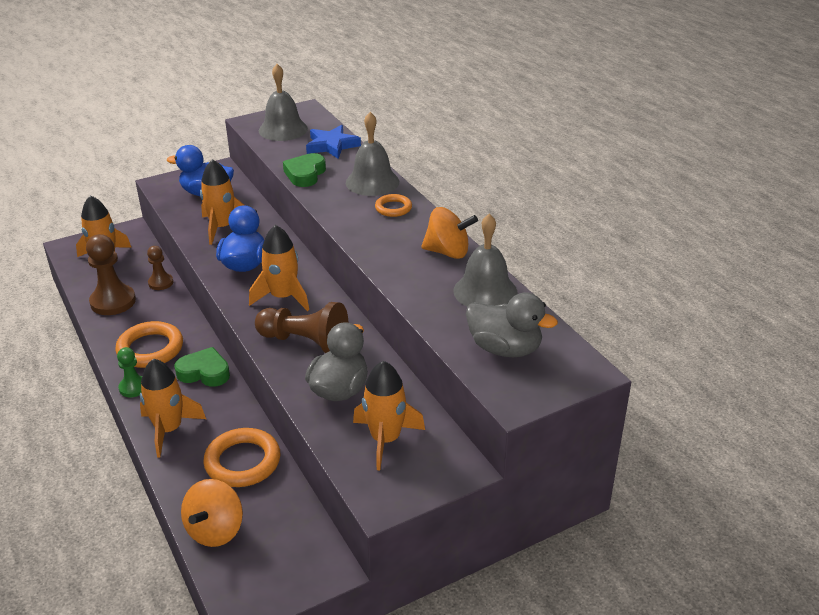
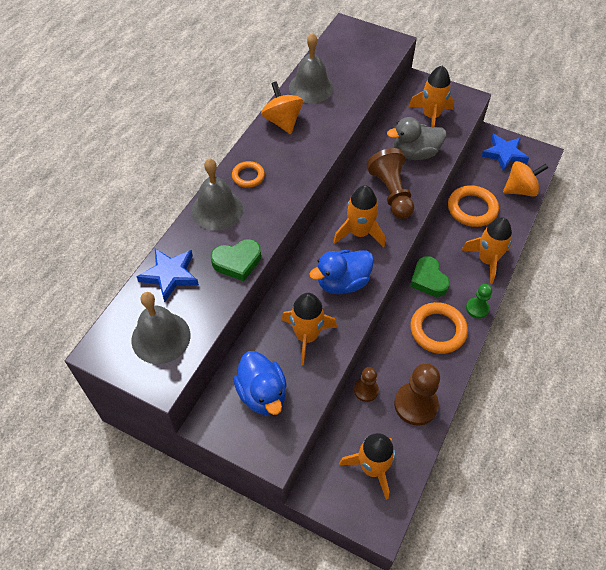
camera: 125 degrees left, 20 degrees up
(286, 558) = (504, 154): none -> blue star
(505, 349) = (357, 59): grey duck -> none

